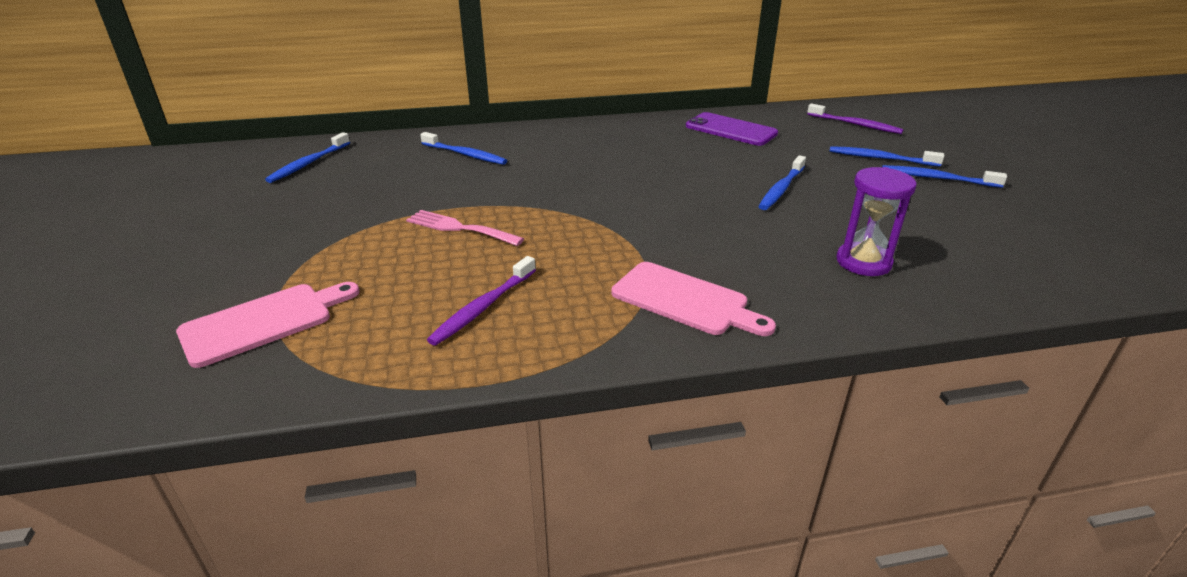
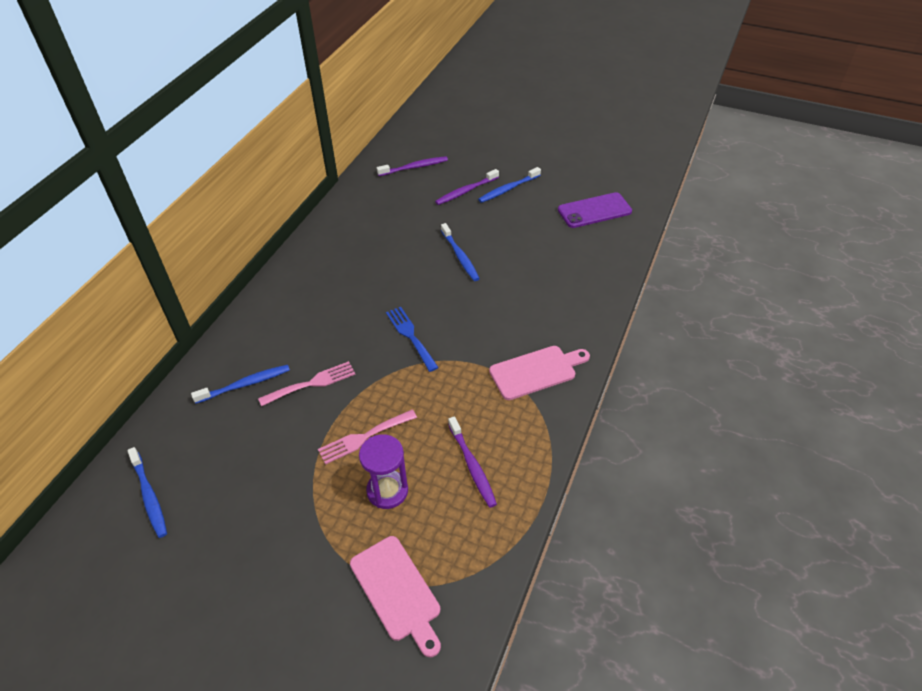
camera: 55 degrees left, 15 degrees up
(264, 322) = (397, 591): pink cutting board -> pink cutting board turned 150 degrees clockwise
(500, 180) = (312, 383): none -> pink fork
(625, 203) = (410, 336): none -> blue fork
(731, 130) = (360, 224): purple phone -> purple phone (594, 210)
(863, 262) = (559, 280): purple hourglass -> purple hourglass (387, 491)
(880, 158) = (466, 191): blue toothbrush -> purple toothbrush

